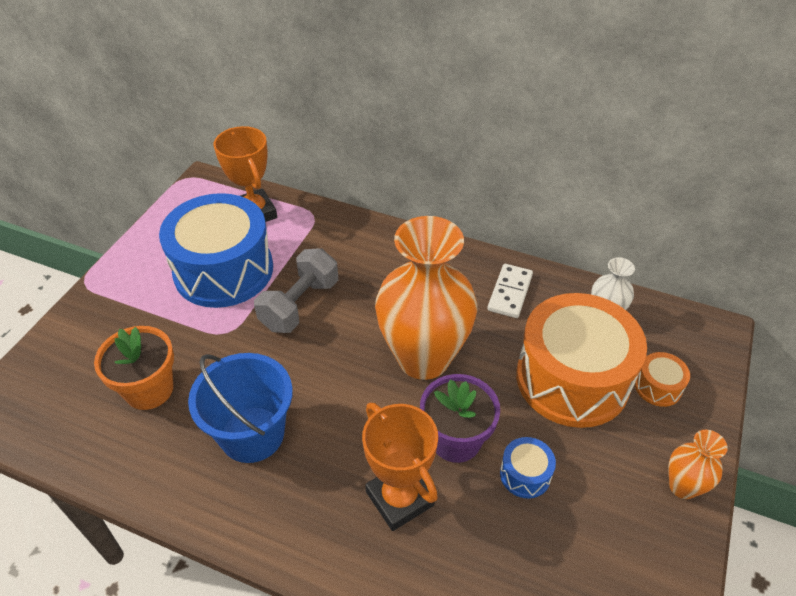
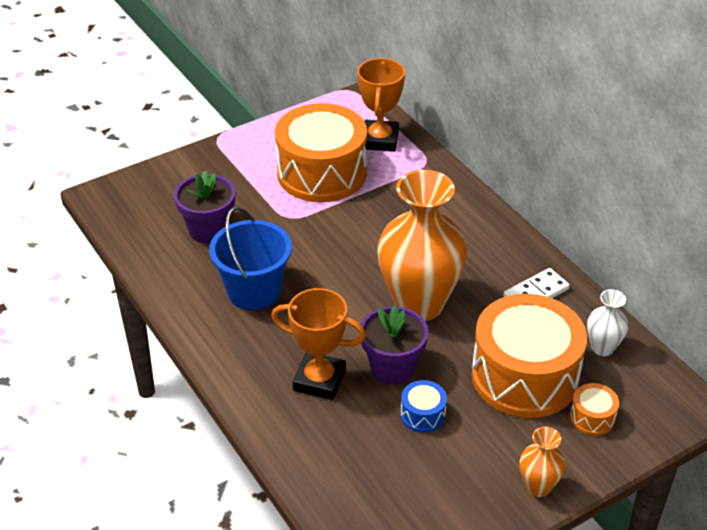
camera: 35 degrees right, 5 degrees down
(149, 389) = (208, 230): orange flower pot -> purple flower pot
(223, 270) = (322, 173): blue drum -> orange drum
(300, 305) = (358, 223): grey dumbbell -> none
(399, 498) = (319, 380): orange trophy -> orange trophy turned 75 degrees counterclockwise

